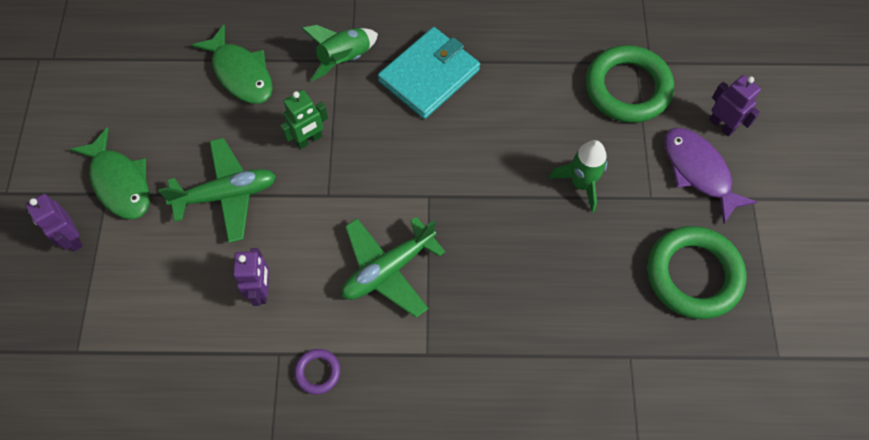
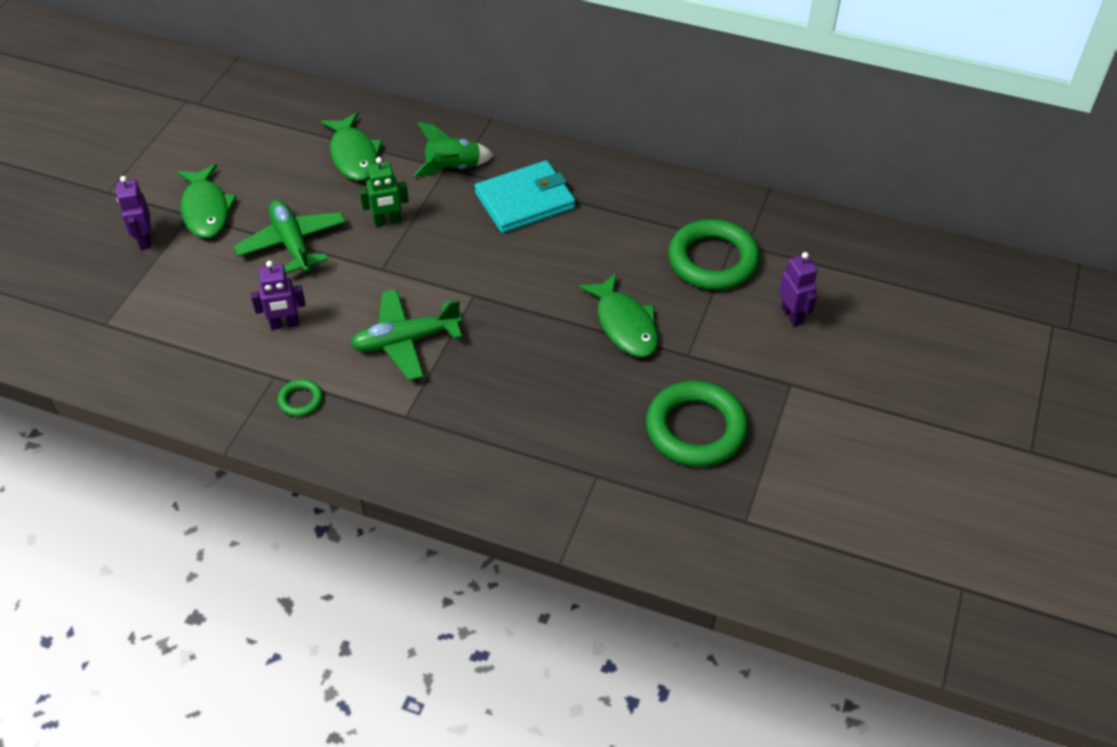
camera: 20 degrees right, 15 degrees down
(226, 194) = (292, 244): green plane -> green plane turned 120 degrees counterclockwise
(262, 290) = (285, 324): purple robot -> purple robot turned 60 degrees clockwise
(317, 372) = (300, 400): purple ring -> green ring
(581, 183) = (624, 324): green rocket -> green fish
(698, 171) = (747, 347): purple fish -> none

